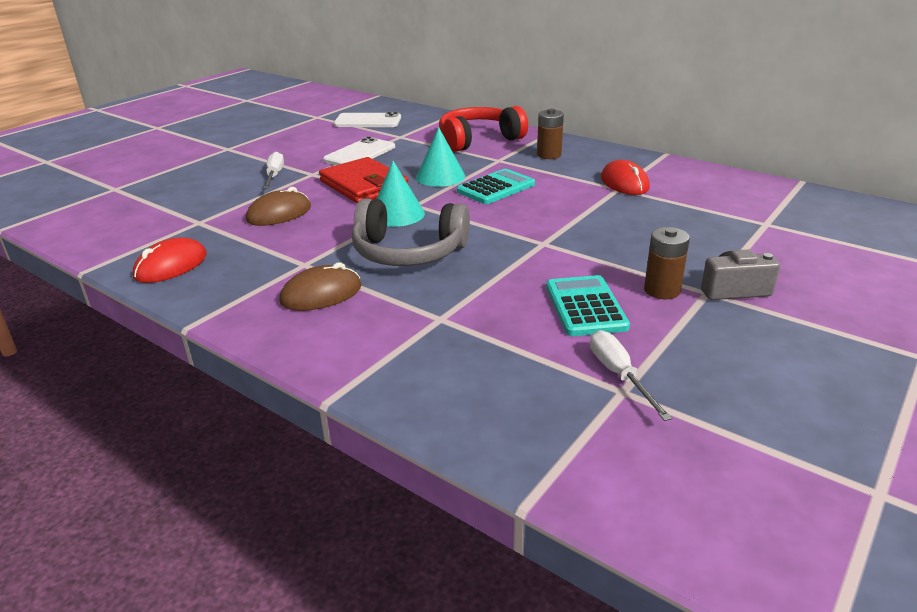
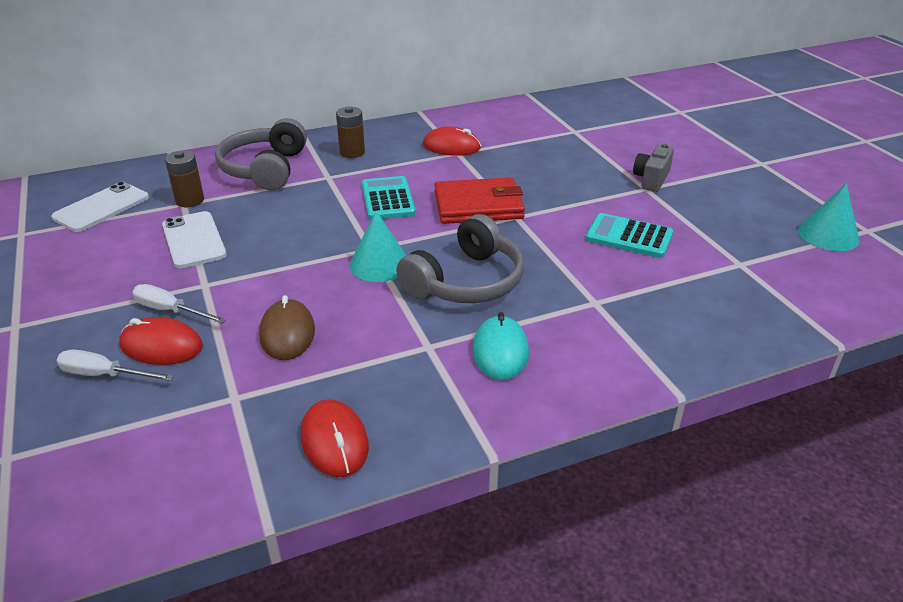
camera: 60 degrees left, 5 degrees up
(236, 186) = (161, 346): none -> red mouse
(321, 294) = (500, 351): brown mouse -> turquoise mouse
(364, 185) = (284, 262): red wallet -> red wallet (478, 205)
(440, 176) = (324, 216): turquoise cone -> turquoise cone (828, 235)
(478, 140) = (265, 169): red headphones -> grey headphones
(619, 375) = (722, 258): white screwdriver -> white screwdriver (105, 375)
(662, 290) = (630, 201): brown battery -> brown battery (190, 200)

